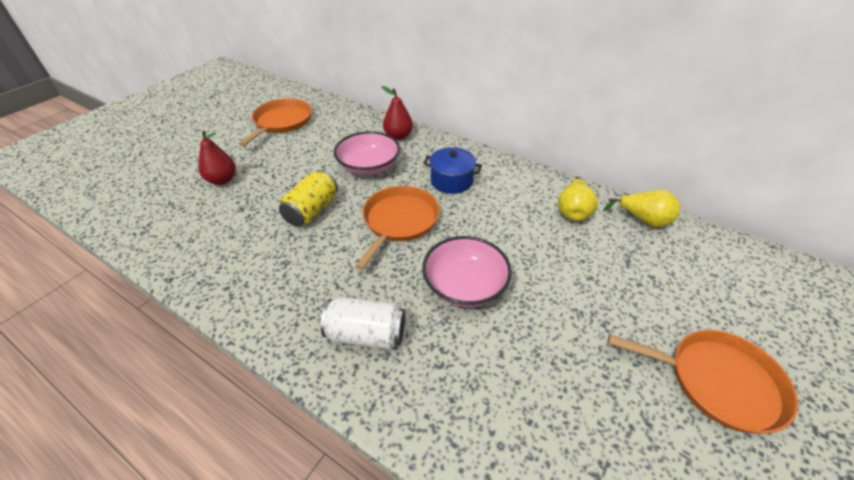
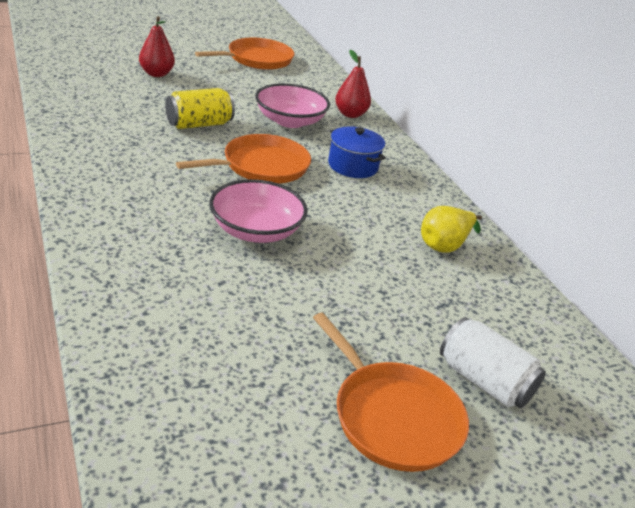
camera: 30 degrees right, 10 degrees down
(366, 334) = (134, 211): white can -> white can (484, 381)
(643, 220) = (516, 291): yellow pear -> none

